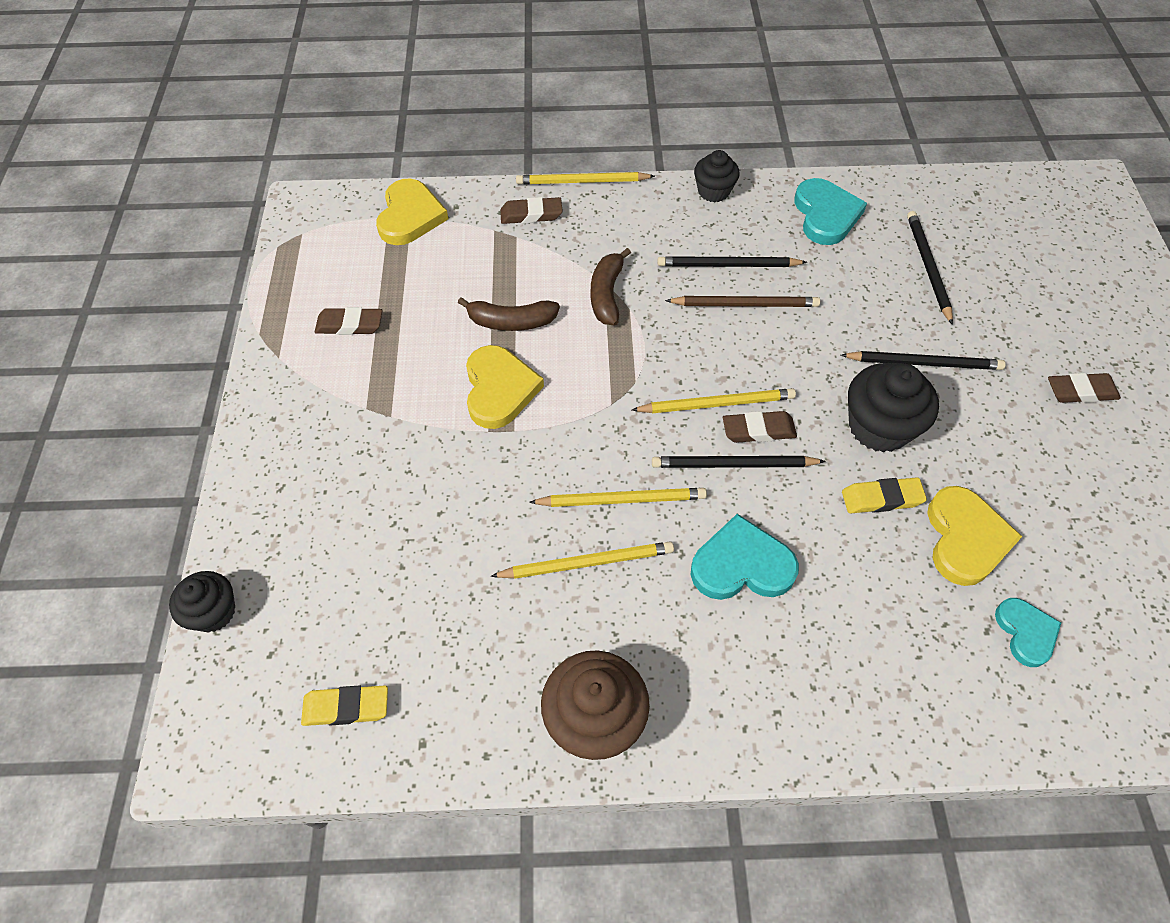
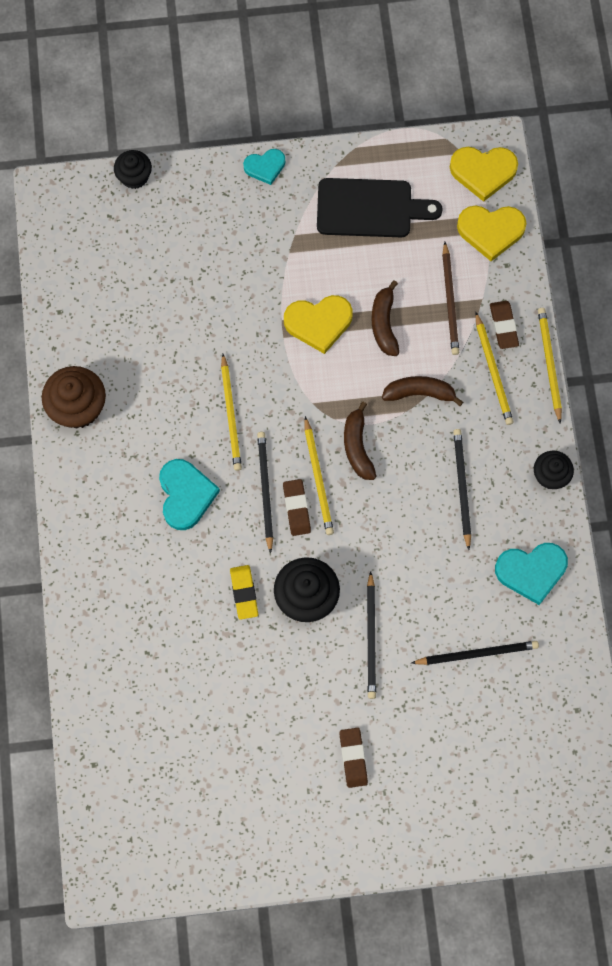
camera: 85 degrees right, 15 degrees up
(346, 707) = (78, 266): yellow eraser -> none
(350, 325) = (370, 208): brown eraser -> black cutting board
(587, 562) = (181, 395): yellow pencil -> yellow pencil (493, 371)
(674, 360) = (357, 447): none -> brown banana
(745, 304) = (419, 501): brown pencil -> brown pencil (450, 301)
(965, 538) = (215, 648): yellow heart -> yellow heart (483, 172)
(1025, 632) = (147, 678): turquoise heart -> turquoise heart (265, 167)

